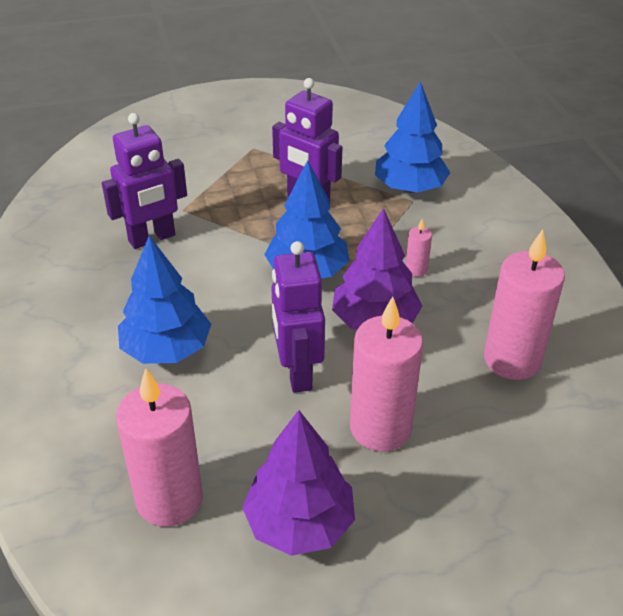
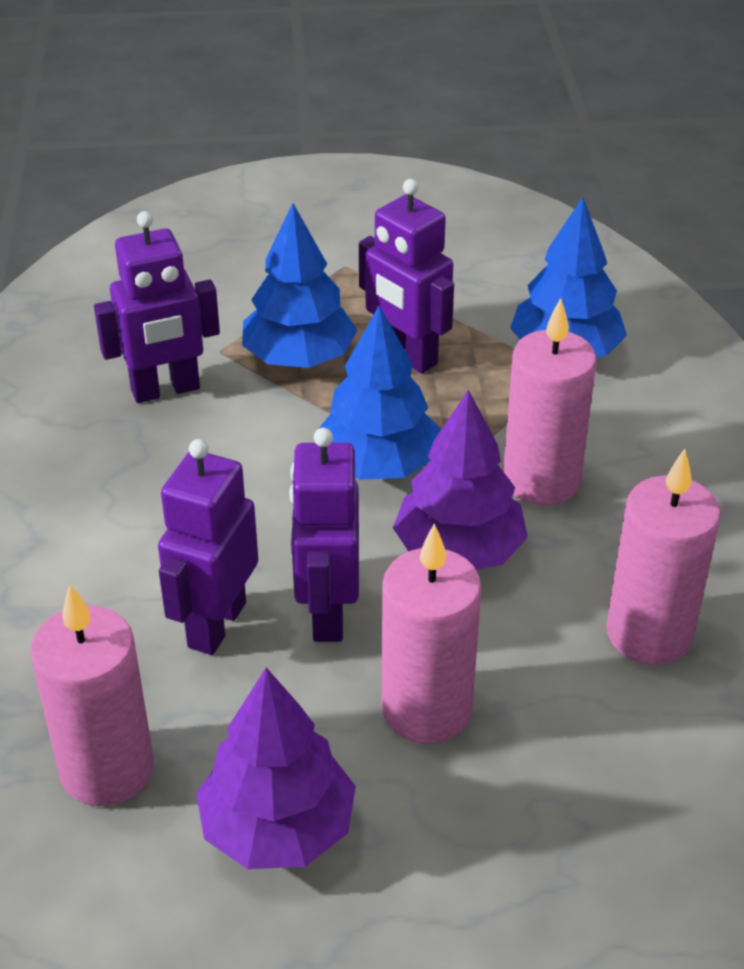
camera: 10 degrees right, 0 degrees up
(166, 349) = (150, 556): blue tree -> blue tree (299, 358)
(223, 389) = (216, 624): none -> purple robot
(416, 270) = (541, 480): pink candle -> pink candle, size x2.29

